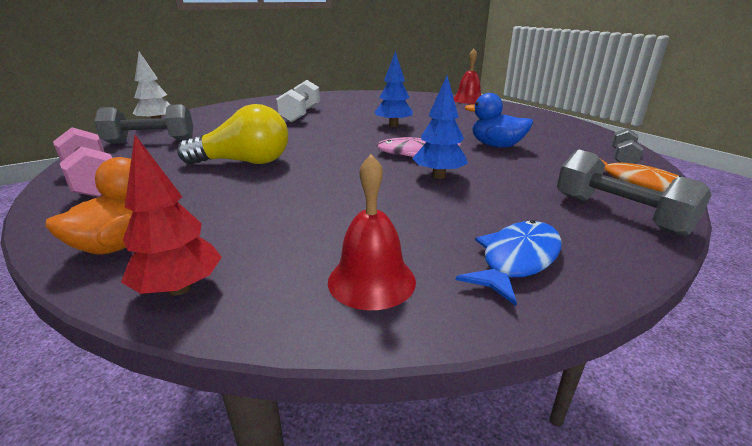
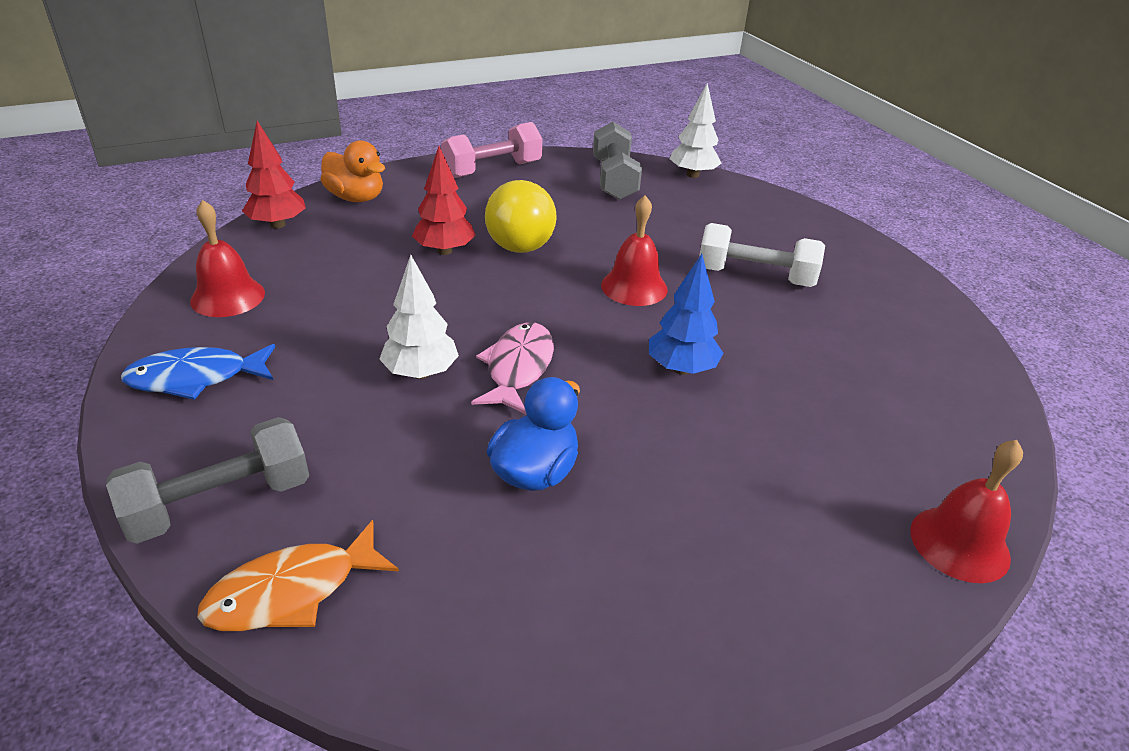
camera: 95 degrees right, 10 degrees up
(265, 185) = (444, 251): none -> red tree
(315, 134) = (634, 287): none -> red bell
(438, 176) = (421, 373): blue tree -> white tree
(516, 260) = (196, 378): blue fish -> blue fish turned 120 degrees clockwise
(622, 158) = (412, 647): grey dumbbell -> none

